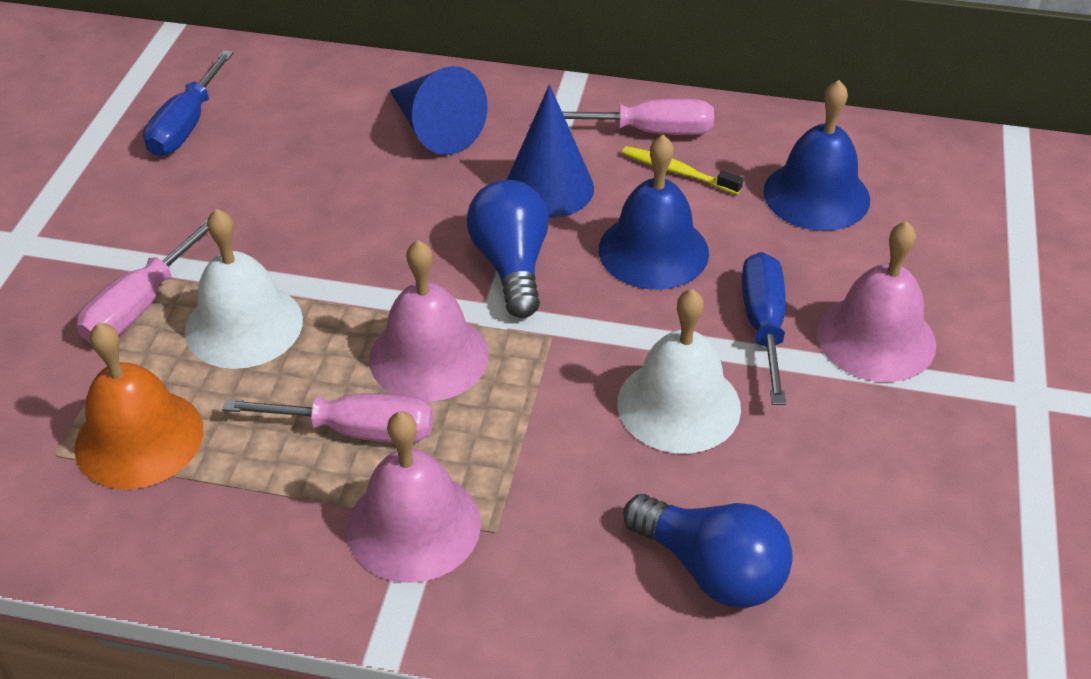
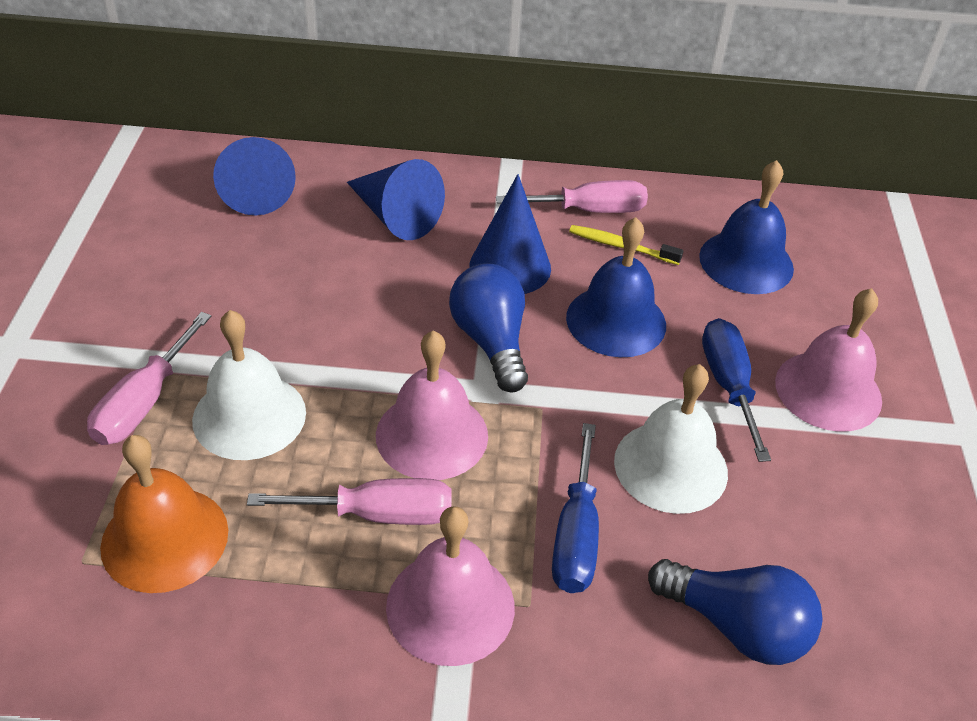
camera: 10 degrees left, 0 degrees up
(186, 125) = (160, 223): blue screwdriver -> blue screwdriver (576, 535)
(291, 94) = (256, 189): none -> blue cone

